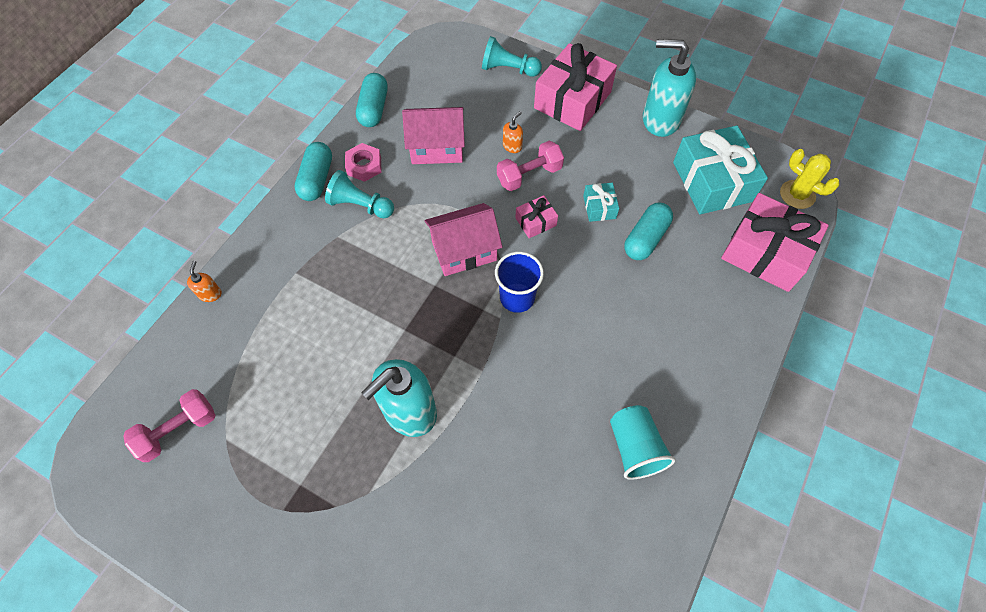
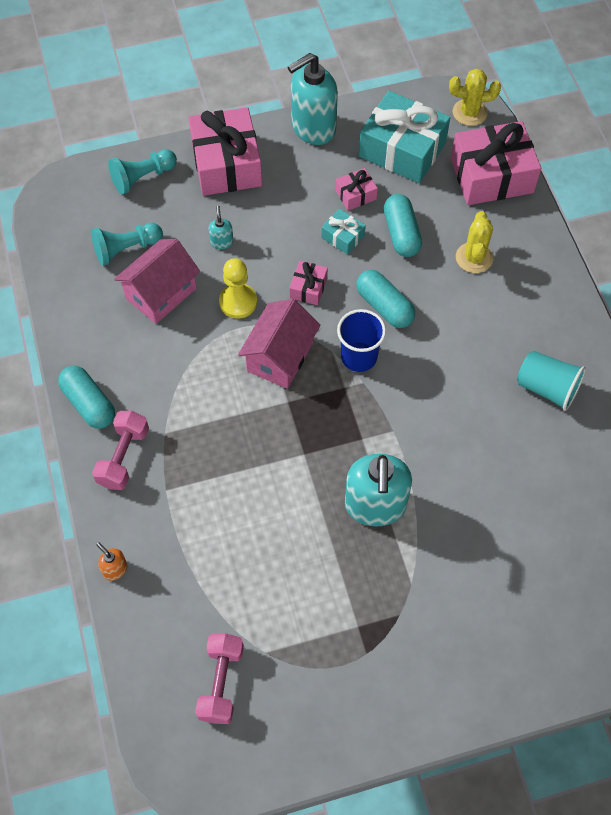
camera: 45 degrees left, 0 degrees up
(360, 205) = (153, 392): turquoise pawn -> turquoise pawn (126, 249)
(364, 166) = (116, 358): pink nut -> none
(374, 109) = (64, 304): turquoise capsule -> turquoise capsule (384, 306)
(478, 192) = (238, 302): none -> yellow pawn
(512, 146) = (221, 242): orange soap dispenser -> turquoise soap dispenser
(529, 175) = (262, 255): pink dumbbell -> pink dumbbell (123, 457)
(641, 186) = (356, 195): none -> pink gift
(684, 300) = (474, 258): none -> yellow cactus

